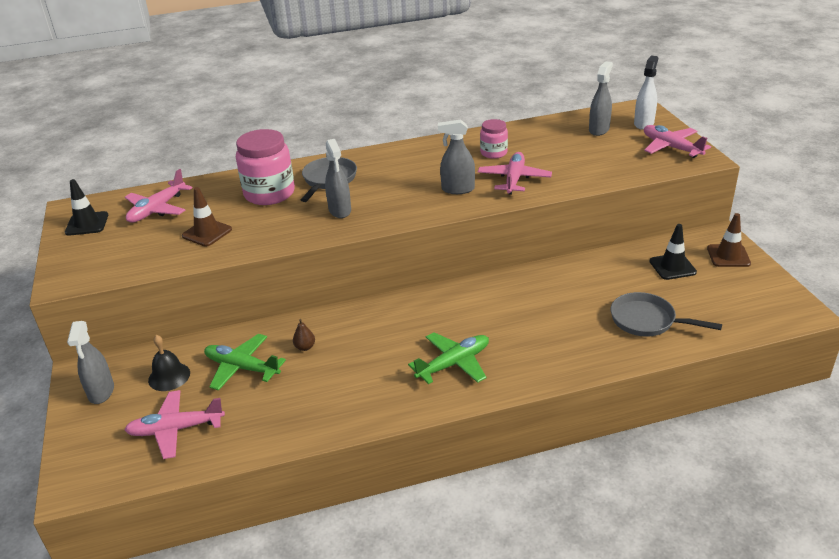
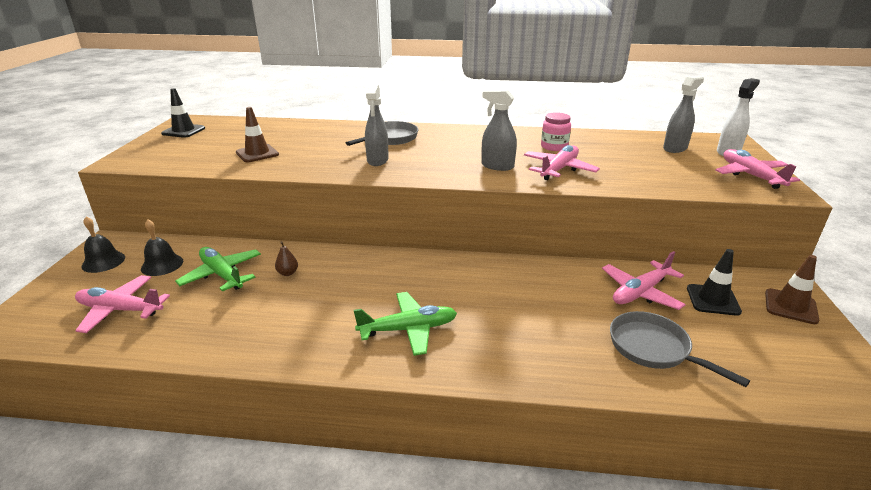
camera: 20 degrees right, 5 degrees down
(101, 392) = (103, 261): grey spray bottle -> black bell
(157, 209) = (241, 132): pink plane -> pink plane (640, 292)
(269, 193) = (333, 138): pink jar -> none

